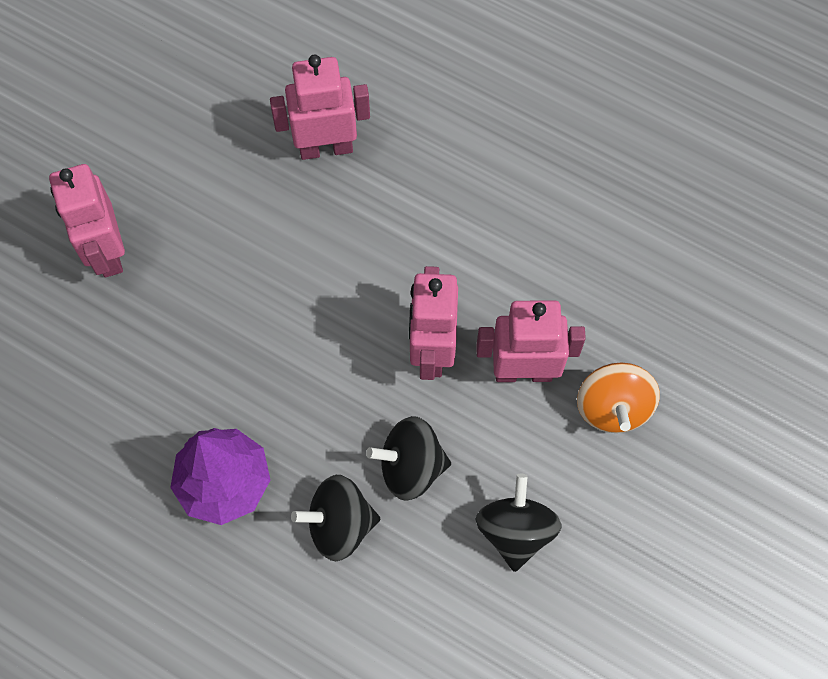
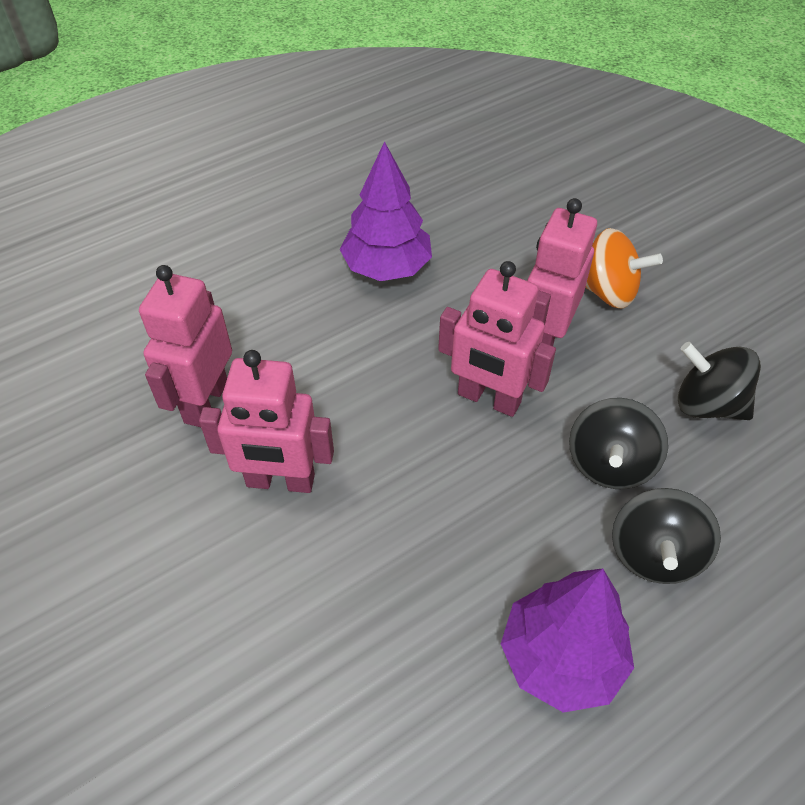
camera: 65 degrees left, 15 degrees down
(107, 252) = (179, 684): pink robot -> pink robot (280, 481)
(539, 210) = (387, 268): none -> purple tree

